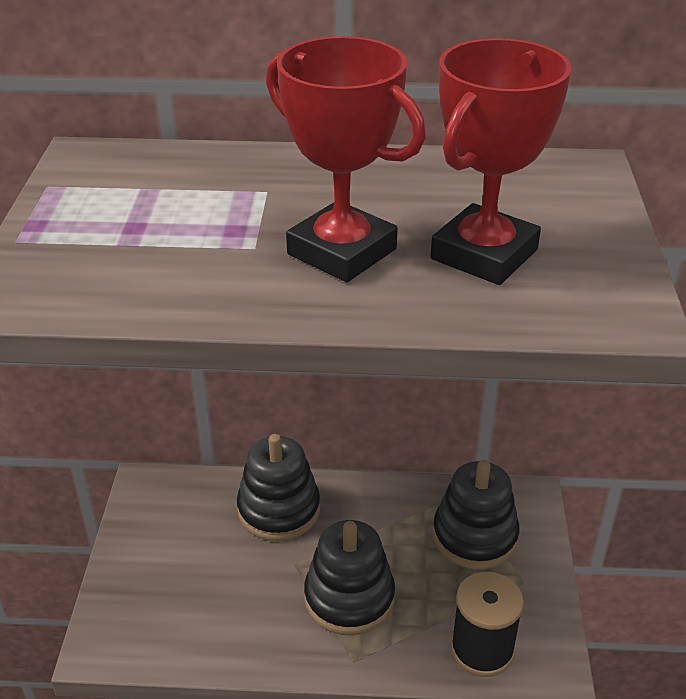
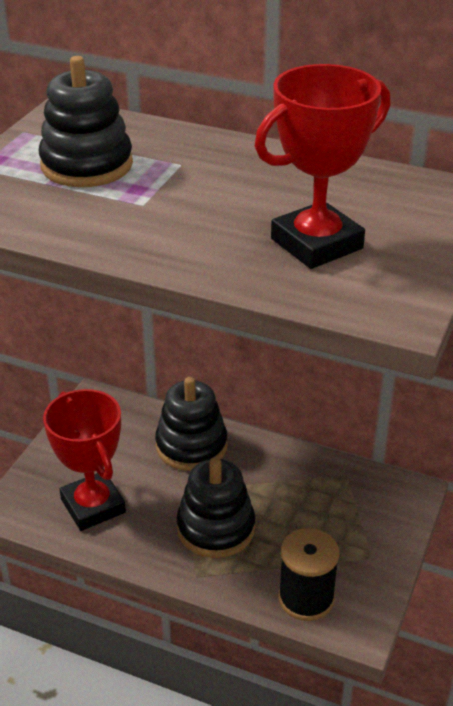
camera: 20 degrees right, 0 degrees up
(342, 252) = (206, 220): red trophy -> red trophy (93, 506)
(474, 536) = (346, 509): black stacking toy -> black stacking toy (87, 165)

